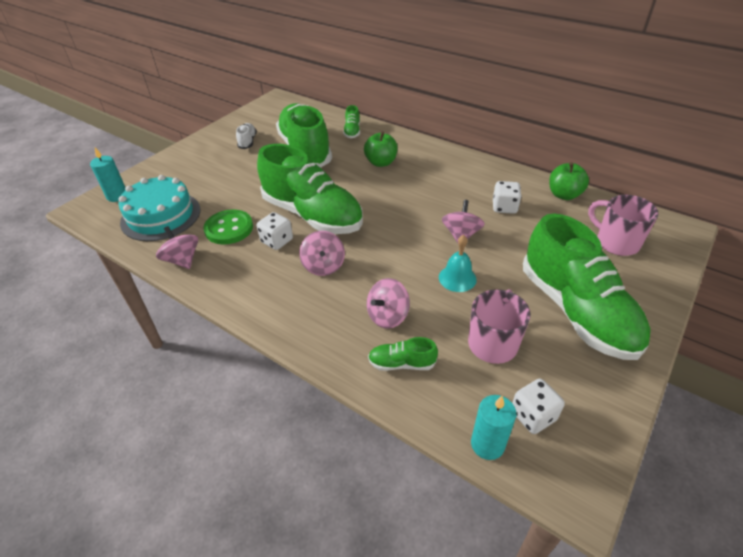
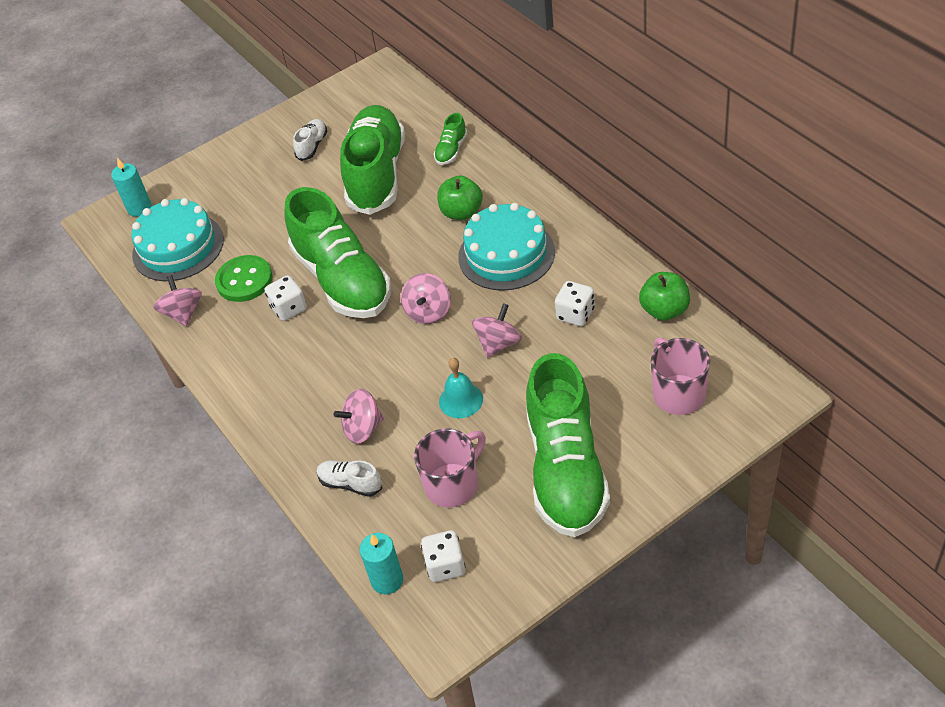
camera: 25 degrees right, 5 degrees up
(323, 266) = (325, 352): pink spinning top -> pink spinning top (428, 312)
(401, 363) = (350, 483): green shoe -> white shoe
(429, 181) = (506, 254): none -> turquoise cake

